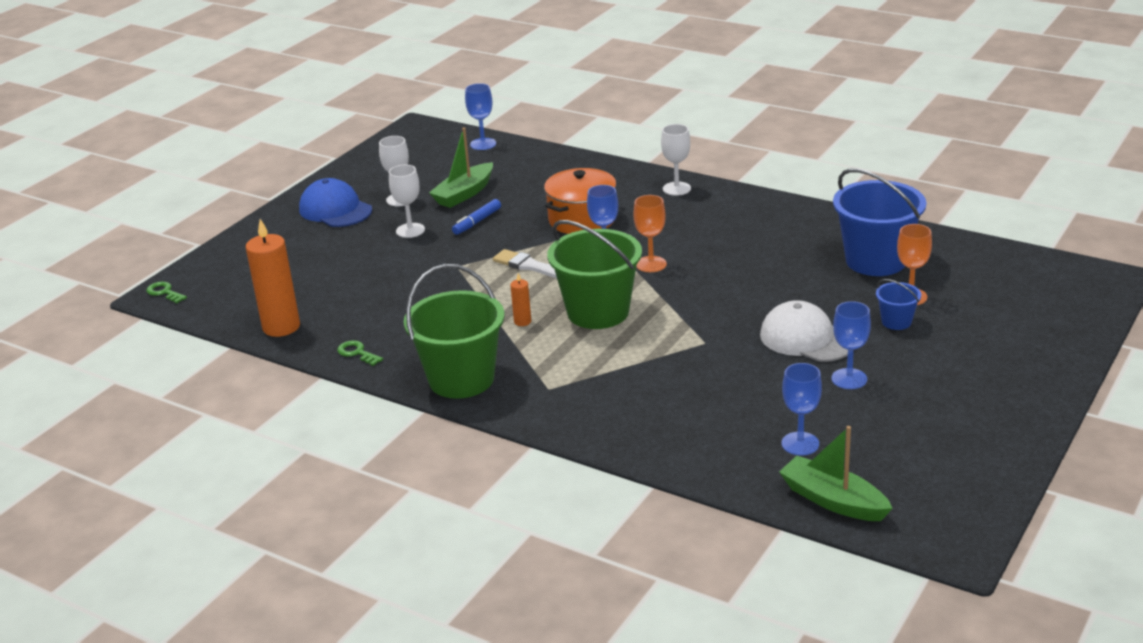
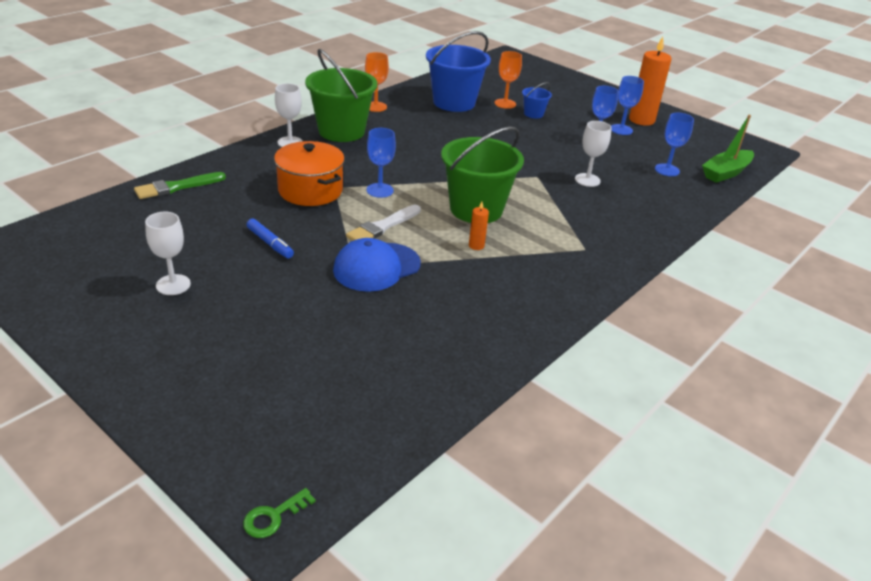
camera: 85 degrees left, 5 degrees up
(281, 327) = (422, 400): orange candle -> orange candle (641, 120)
(335, 210) = (155, 335): blue cap -> blue cap (376, 267)
(357, 353) = (497, 347): green key -> none
(410, 230) = (255, 286): white goblet -> white goblet (587, 180)
(461, 379) = (561, 289): green bucket -> green bucket (341, 131)
(464, 194) = (199, 242): green boat -> none
(483, 144) = (90, 216): blue goblet -> blue goblet (621, 129)
(550, 162) = (177, 187): none -> green brush
(651, 264) = (411, 175): orange goblet -> orange goblet (375, 107)
(807, 338) = (544, 143): white cap -> none

